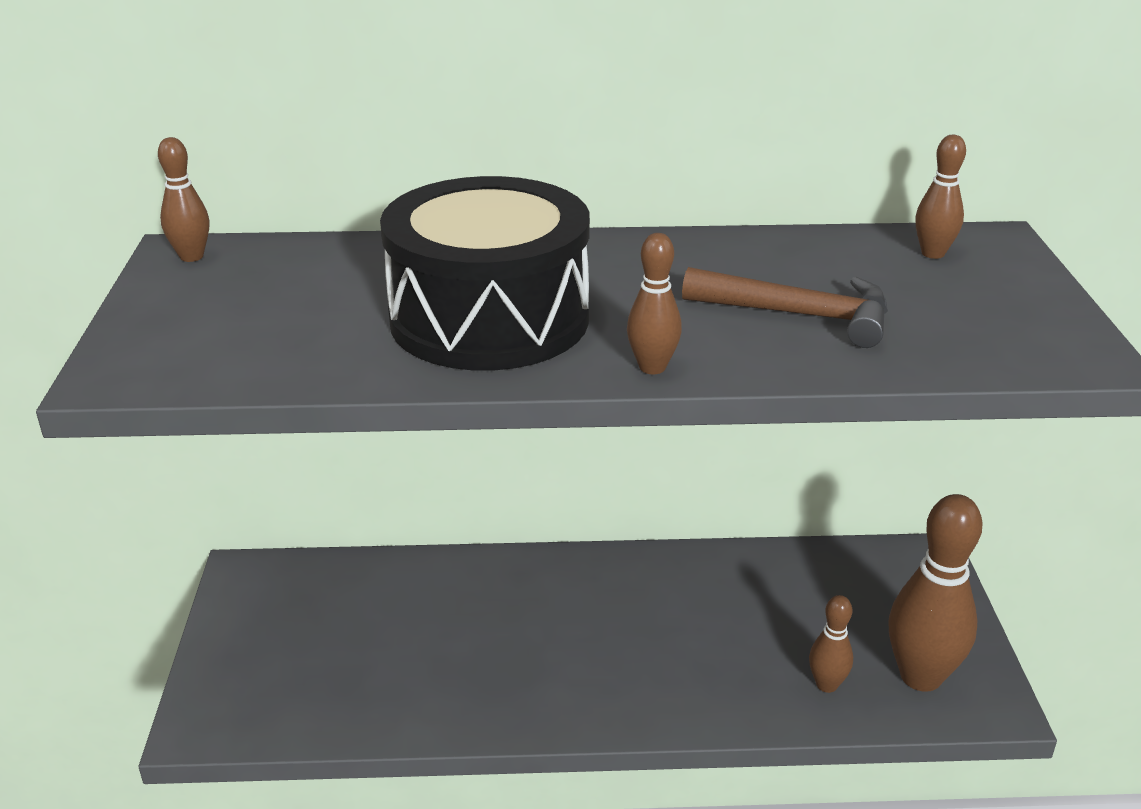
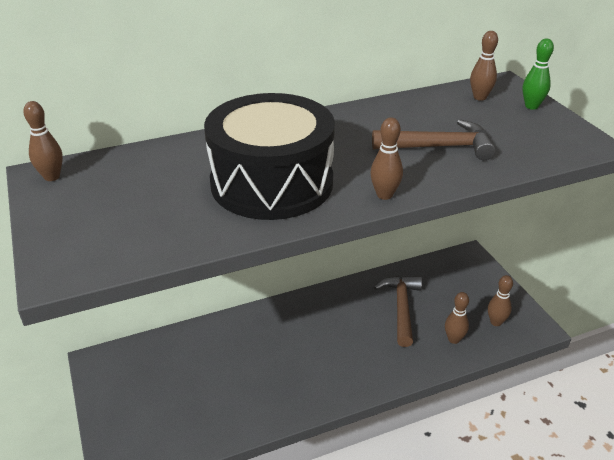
camera: 20 degrees left, 5 degrees up
(758, 611) = (401, 308): none -> brown hammer
(920, 676) = (496, 322): brown bowling pin -> brown bowling pin, size x0.51
(1019, 281) = (531, 106): none -> green bowling pin

